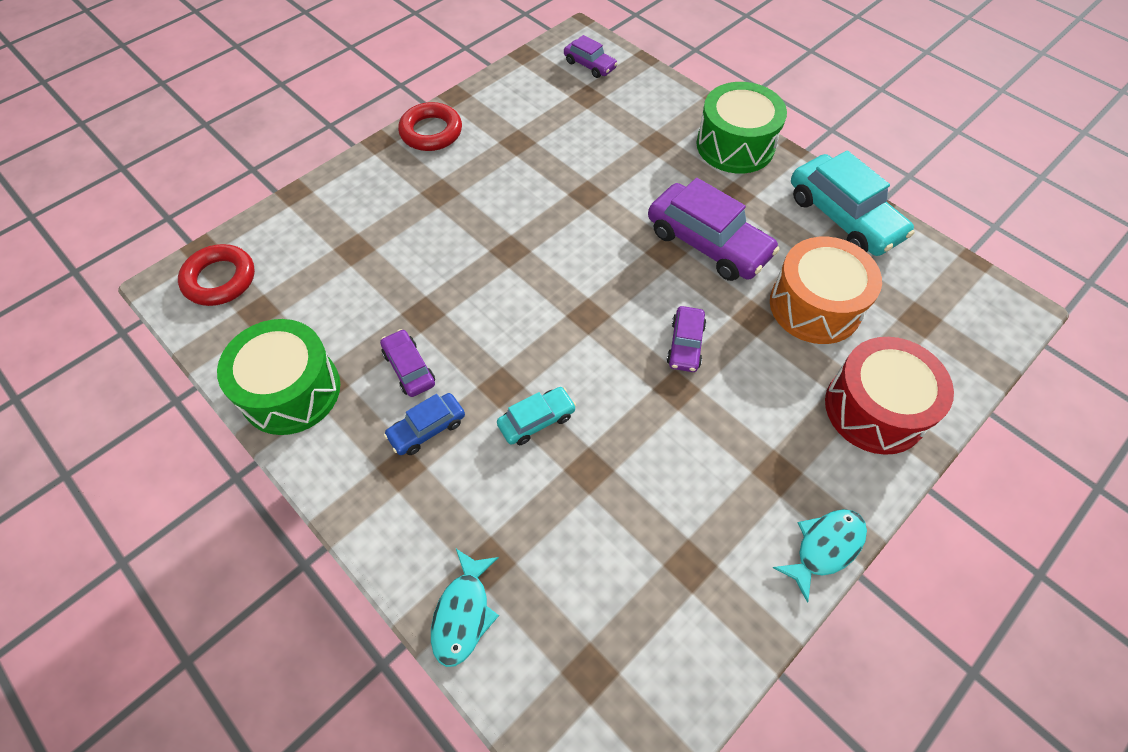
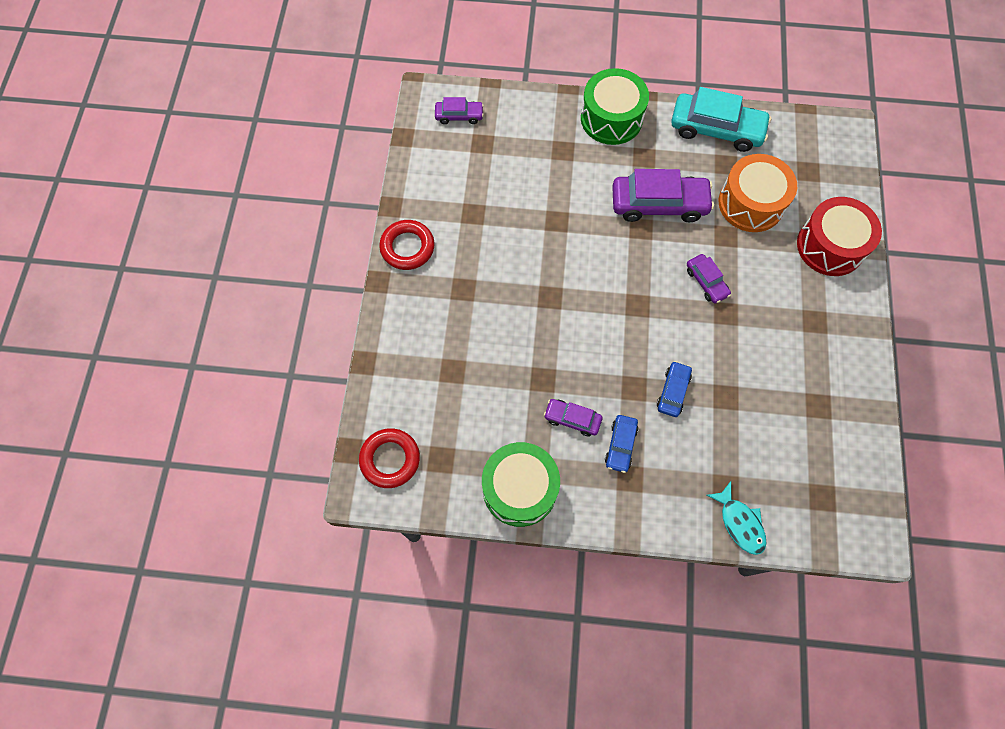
camera: 40 degrees left, 10 degrees up
(536, 420) = (673, 391): turquoise car -> blue car
(825, 547) = (868, 344): turquoise fish -> none

